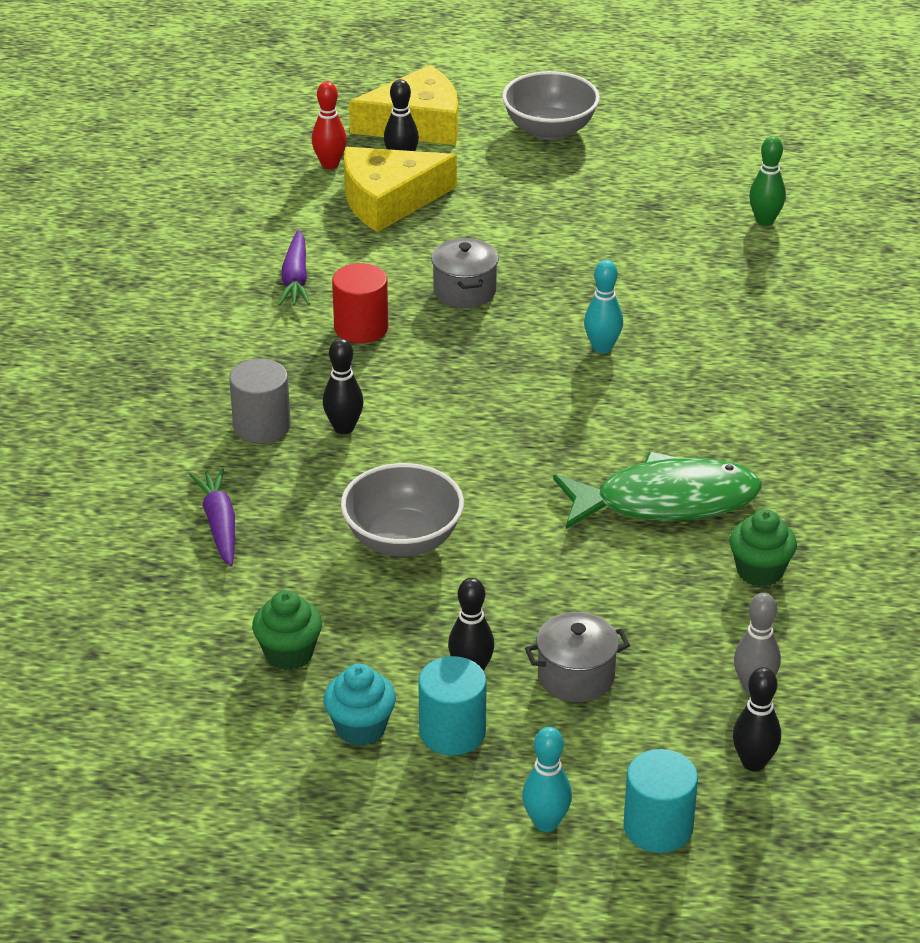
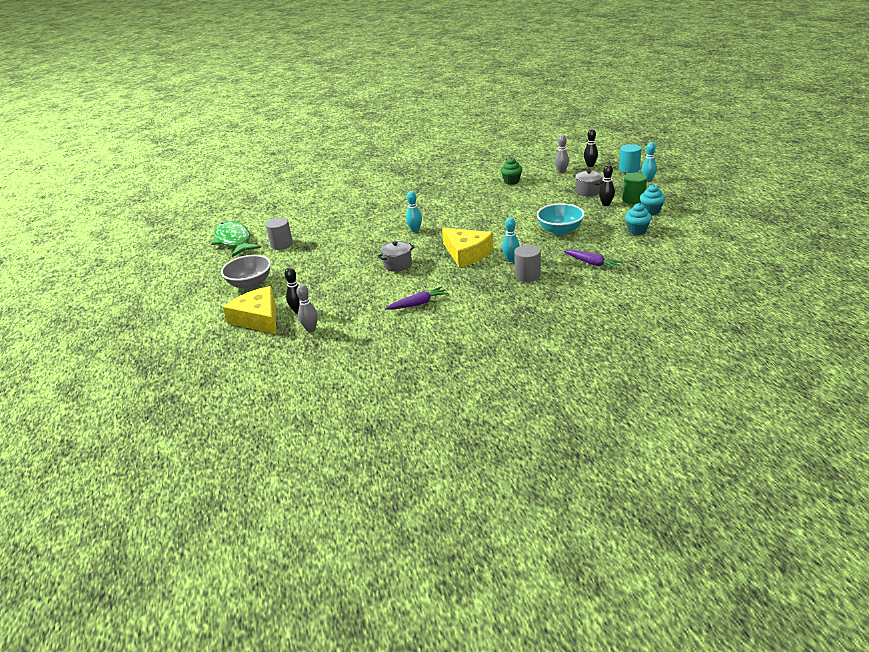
camera: 110 degrees left, 5 degrees down
(219, 524) = (592, 263): purple carrot -> purple carrot turned 105 degrees counterclockwise
(289, 654) = (637, 230): green cupcake -> turquoise cupcake
(330, 164) = (310, 329): red bowling pin -> grey bowling pin
(344, 428) = (511, 259): black bowling pin -> turquoise bowling pin
(361, 328) = (442, 277): red cylinder -> none
(388, 200) = (335, 303): yellow cheese -> yellow cheese (466, 253)
(403, 540) = (560, 231): grey bowl -> turquoise bowl
(452, 732) = (633, 199): turquoise cylinder -> green cylinder
(666, 501) = (492, 200): green fish -> green fish (234, 241)
(689, 181) = (281, 244): none -> grey cylinder
(765, 220) = (305, 225): green bowling pin -> none

